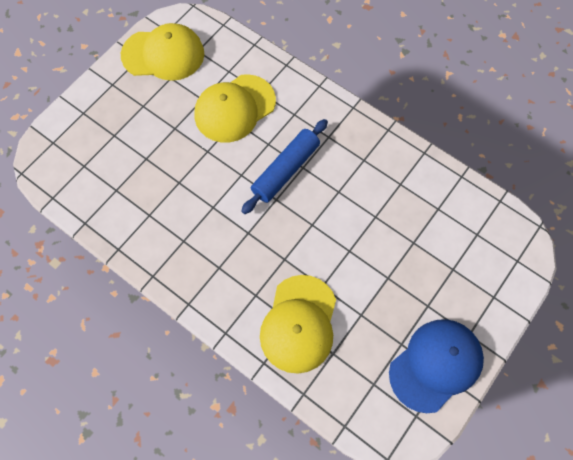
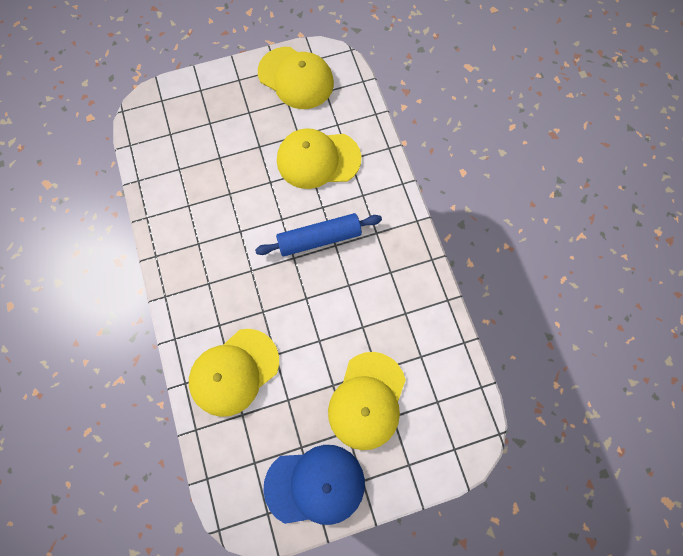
camera: 35 degrees right, 5 degrees up
(424, 270) = (367, 400): none -> yellow cap

